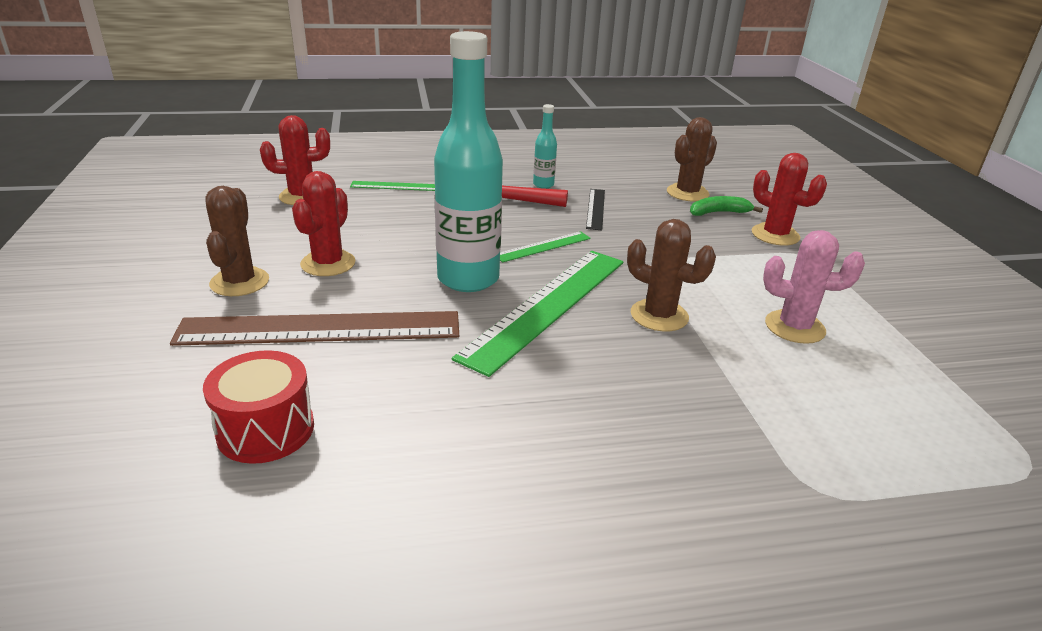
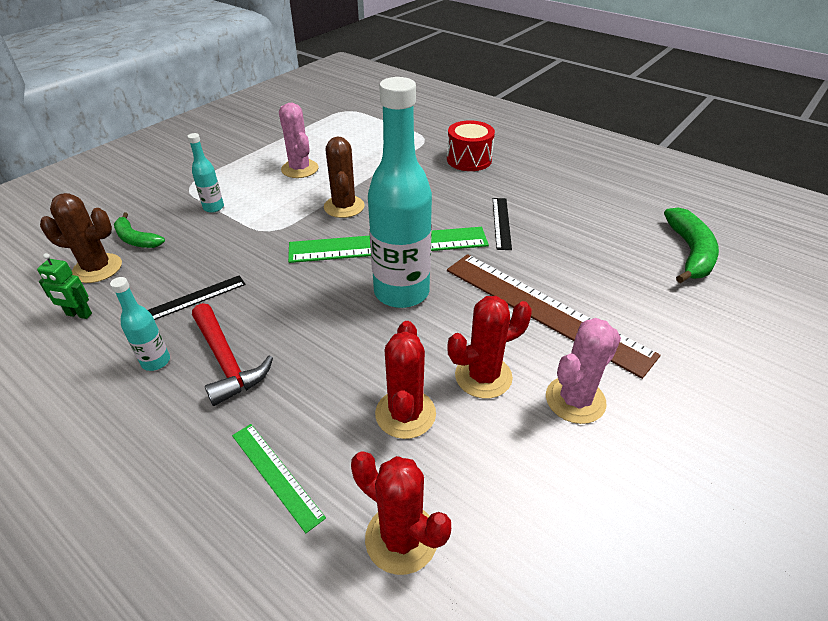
camera: 130 degrees left, 10 degrees up
(157, 516) = (690, 252): none -> green banana
(239, 282) = (575, 400): brown cactus -> pink cactus
(266, 429) = (620, 264): red drum -> red drum (469, 160)
(475, 399) = (501, 223): none -> black ruler
(543, 247) = (306, 288): green ruler -> none
(632, 178) = (79, 314): none -> green robot
(742, 253) = (213, 207): none -> turquoise bottle
(775, 235) = (162, 205): red cactus -> red cactus (405, 414)

